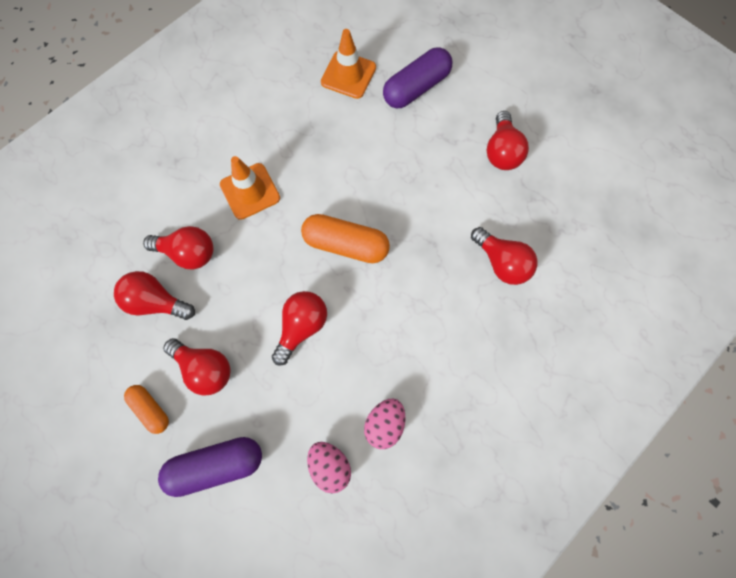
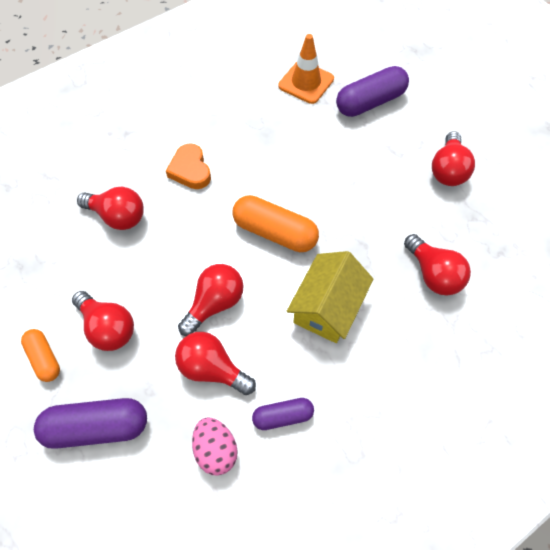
camera: 10 degrees right, 10 degrees down
(156, 302) = (76, 256): red light bulb -> red light bulb (212, 368)
(250, 191) = (190, 170): orange traffic cone -> orange heart
(384, 424) = (283, 416): pink egg -> purple capsule
(408, 312) = (327, 307): none -> yellow house

